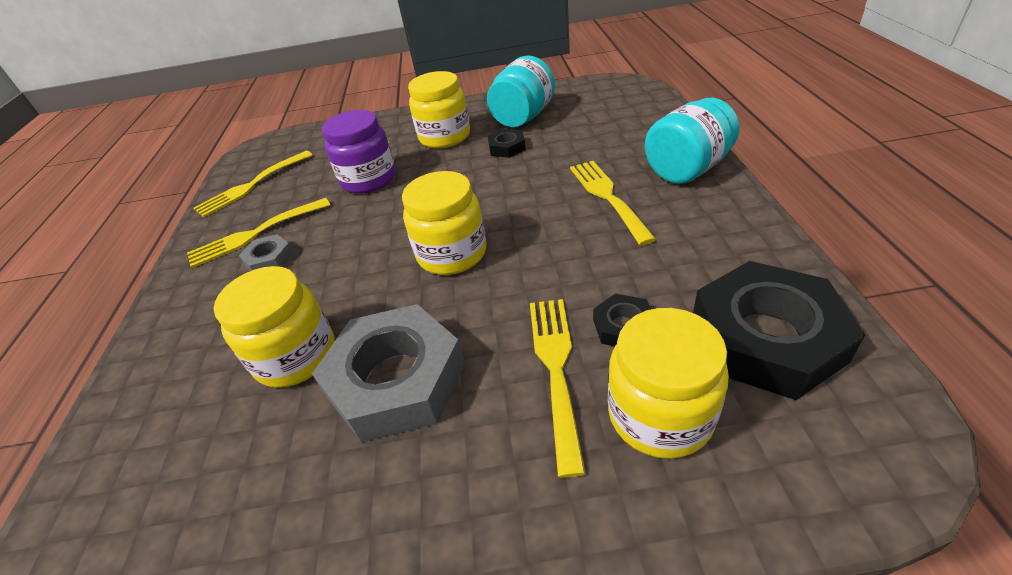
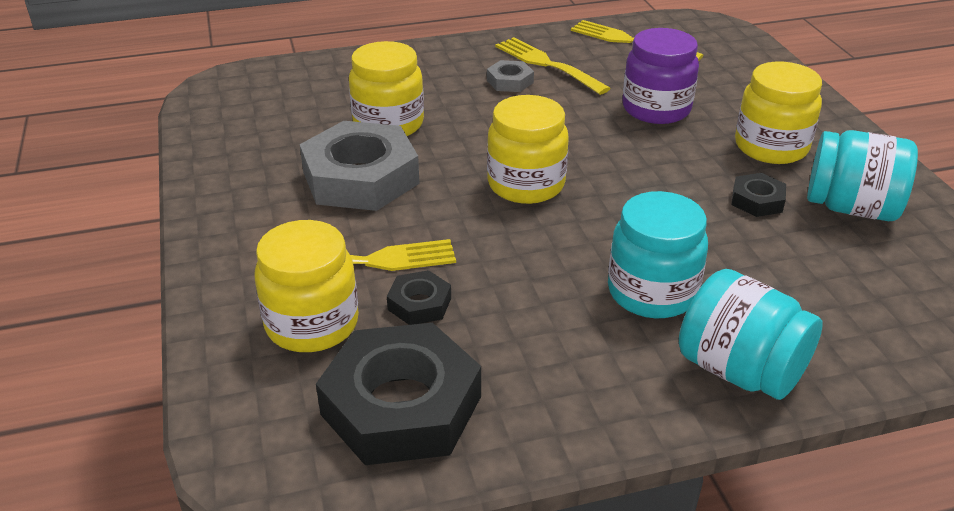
camera: 75 degrees right, 5 degrees down
(608, 197) = (652, 292): yellow fork -> turquoise jar

